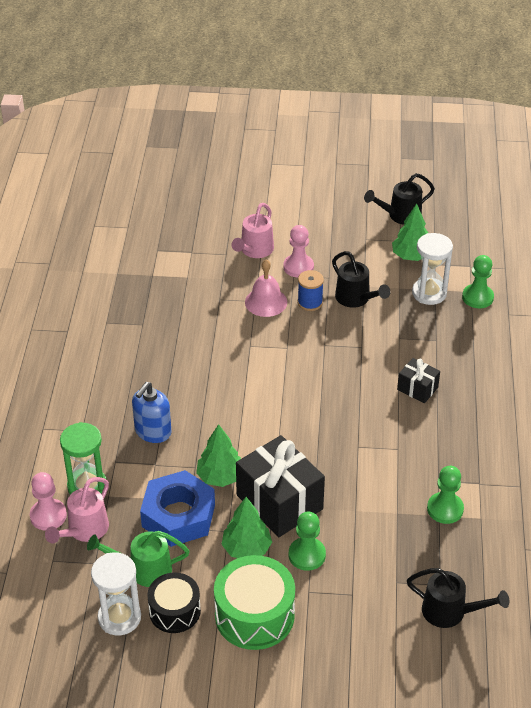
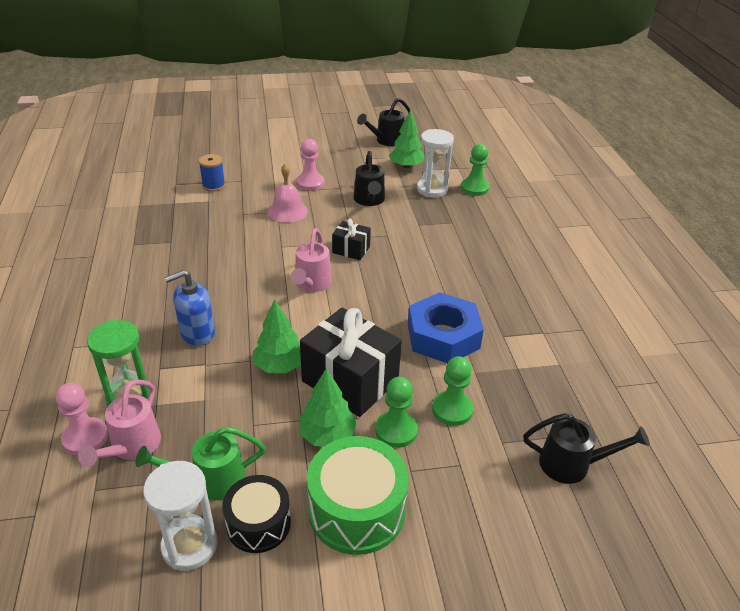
camera: 15 degrees left, 5 degrees down
(153, 432) = (197, 333): blue soap dispenser -> blue soap dispenser turned 45 degrees clockwise
(178, 515) = (241, 412): blue nut -> blue nut (443, 336)
(254, 250) = (267, 175): pink watering can -> pink watering can (311, 284)
(310, 302) = (328, 207): blue spool -> blue spool (213, 185)
(356, 299) = (369, 200): black watering can -> black watering can turned 45 degrees clockwise
(417, 389) = (451, 261): black gift -> black gift (351, 250)
(445, 509) = (521, 361): green pawn -> green pawn (452, 409)

